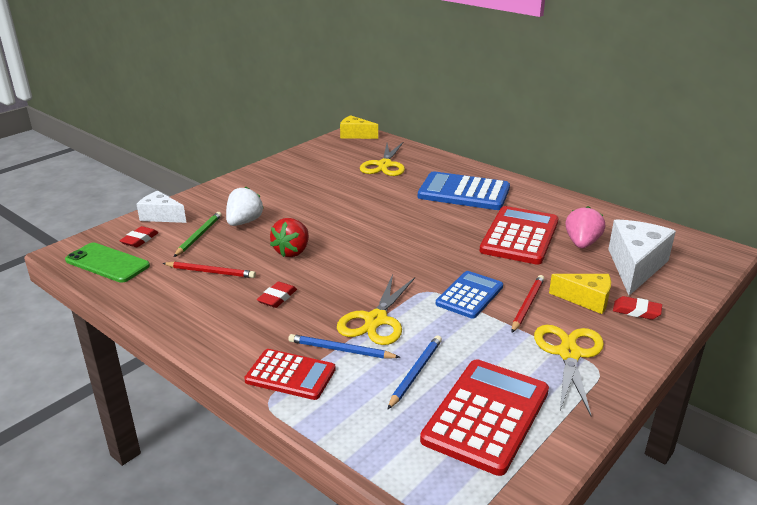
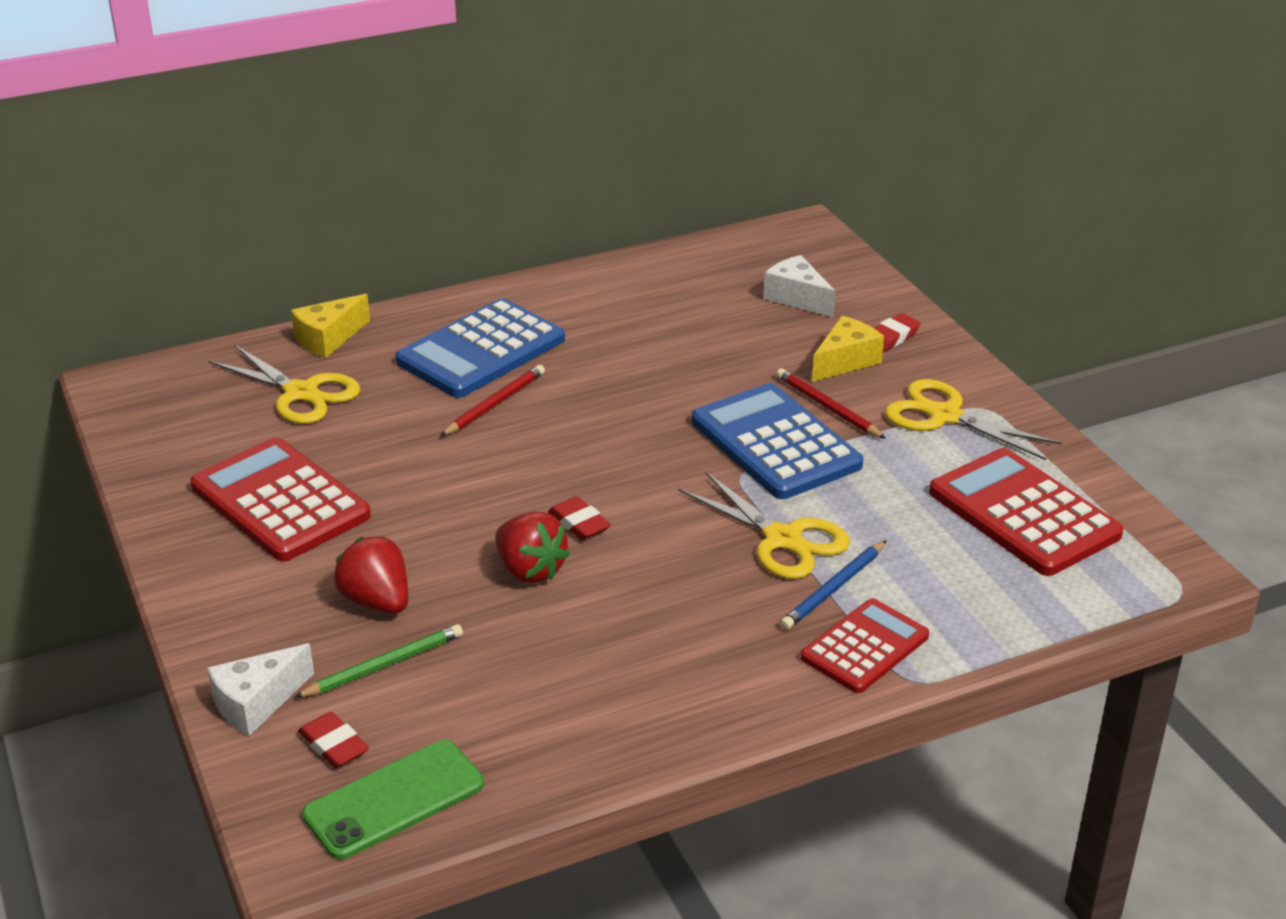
camera: 65 degrees left, 5 degrees up
(199, 236) = (383, 666): green pencil -> green pencil turned 105 degrees clockwise
(210, 272) = (528, 674): red pencil -> red pencil (495, 404)
(244, 222) = (377, 601): white strawberry -> red strawberry
(277, 298) = (661, 617): red eraser -> red eraser (579, 523)
(355, 135) = (131, 387): yellow cheese -> yellow cheese (328, 339)
(415, 373) = (918, 540): blue pencil -> none
(469, 295) = (775, 443): blue calculator -> blue calculator, size x1.58
(519, 236) = (655, 351): red calculator -> red calculator (280, 501)
(581, 243) = (713, 312): pink strawberry -> none
(635, 266) = (797, 298): white cheese -> white cheese, size x0.61

